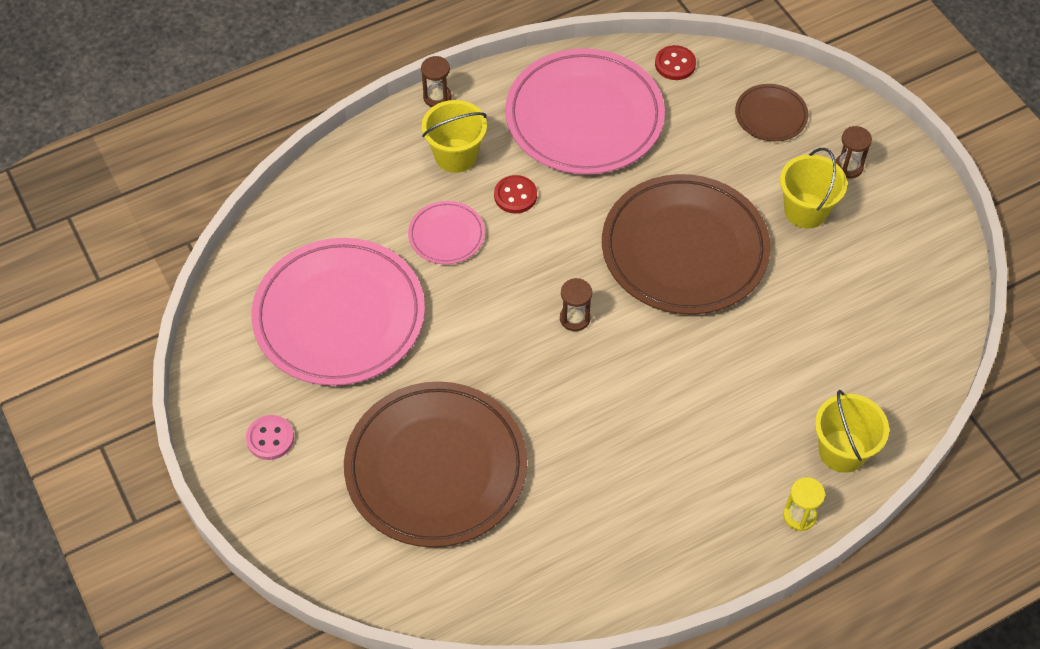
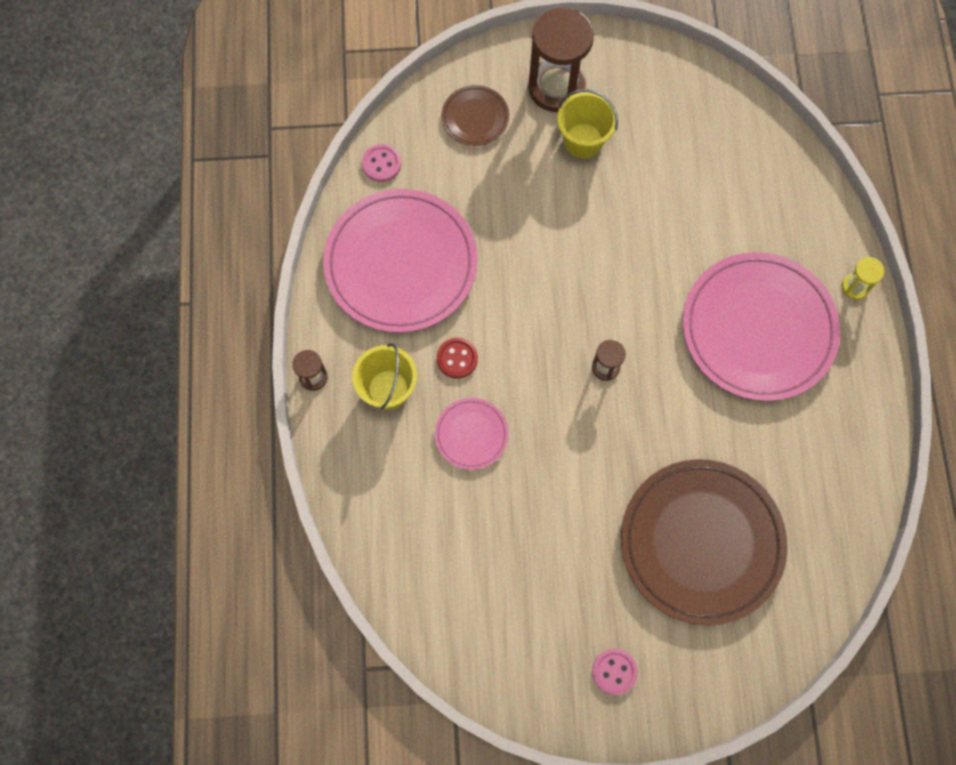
camera: 65 degrees left, 15 degrees up
(339, 316) = (514, 562): pink plate -> pink plate (758, 329)
(675, 64) = (381, 164): red button -> pink button
(684, 249) = (577, 250): brown plate -> none
(842, 451) = (813, 228): yellow bucket -> none
(848, 167) = (556, 87): brown hourglass -> brown hourglass, size x2.18

